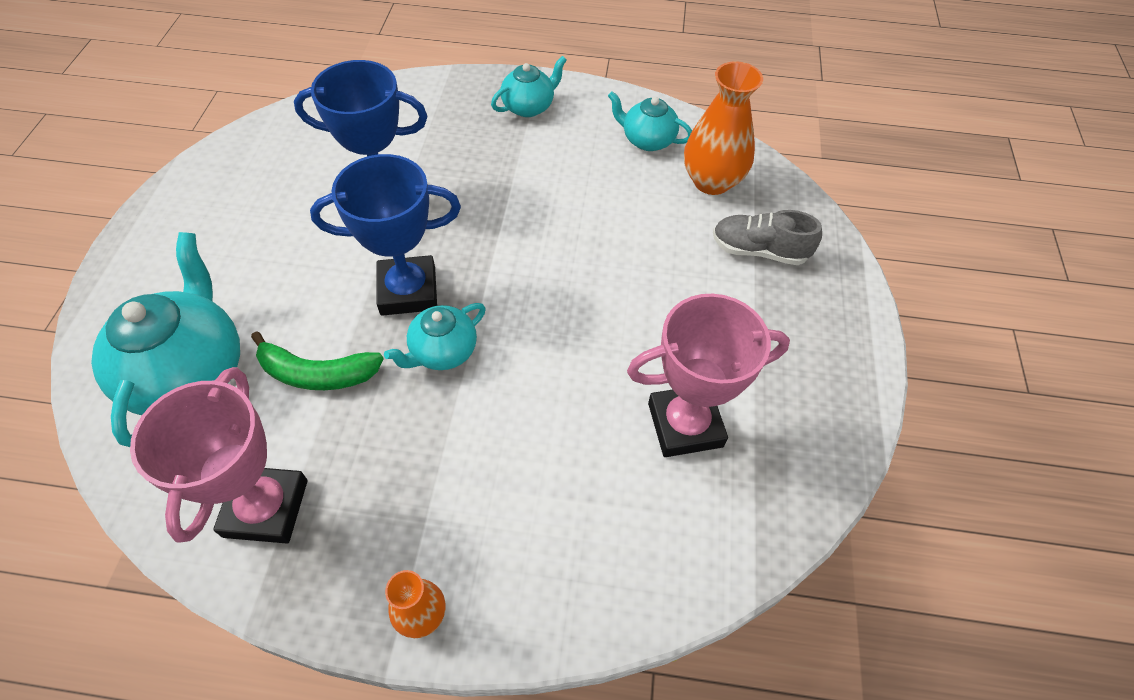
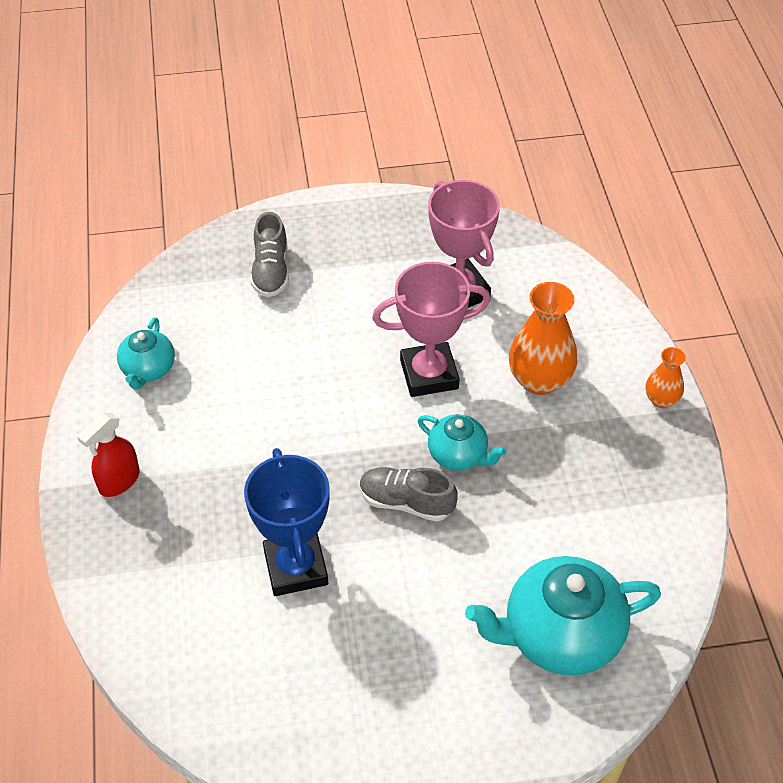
camera: 105 degrees left, 5 degrees down
(266, 508) = (641, 519): pink trophy -> pink trophy (429, 374)
(317, 373) = (517, 536): green banana -> none
(408, 291) = (406, 502): blue trophy -> grey shoe
(529, 107) = (119, 481): turquoise teapot -> red spray bottle
(711, 181) = (194, 313): orange vase -> orange vase (539, 380)

